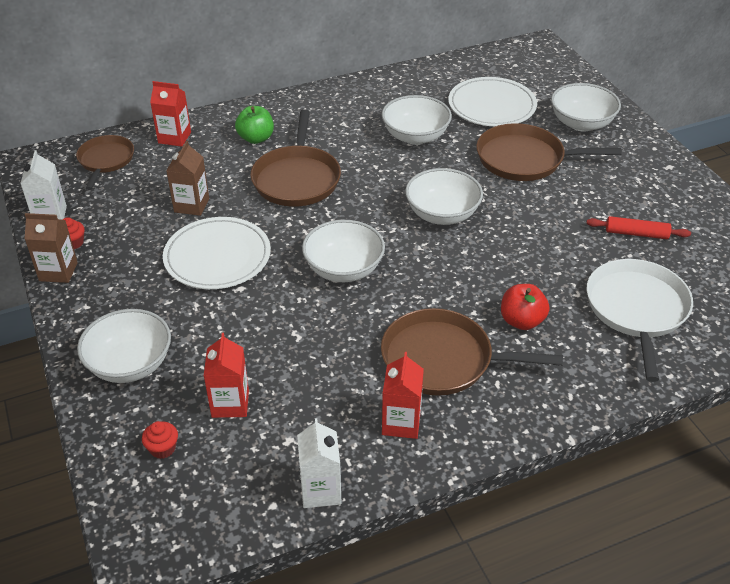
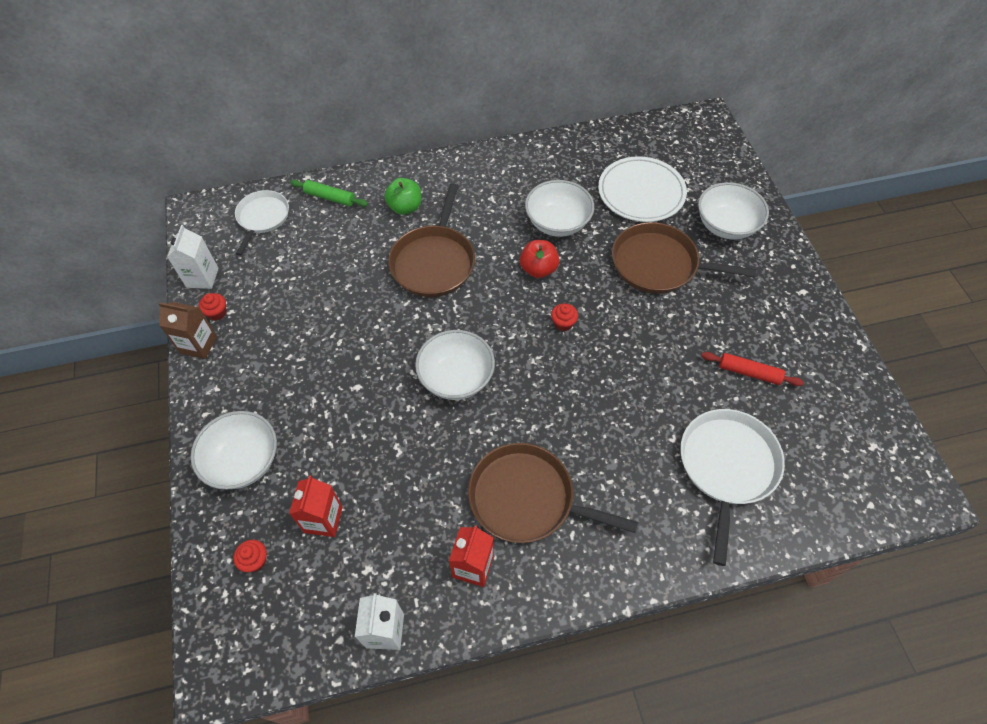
camera: 10 degrees right, 15 degrees up
(106, 160) = (262, 218): brown pan -> white pan
(174, 137) = (330, 197): red carton -> green rolling pin
(191, 205) = (331, 282): brown carton -> none
(217, 257) = (343, 347): white plate -> none
(442, 214) = (563, 323): white bowl -> red cupcake
(521, 321) = (611, 464): red apple -> red apple (538, 269)

